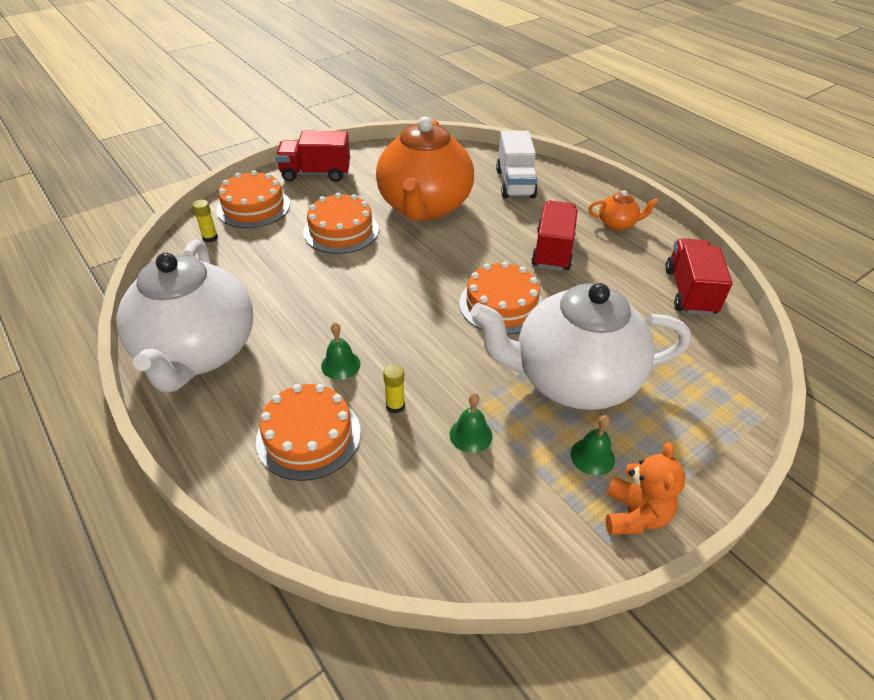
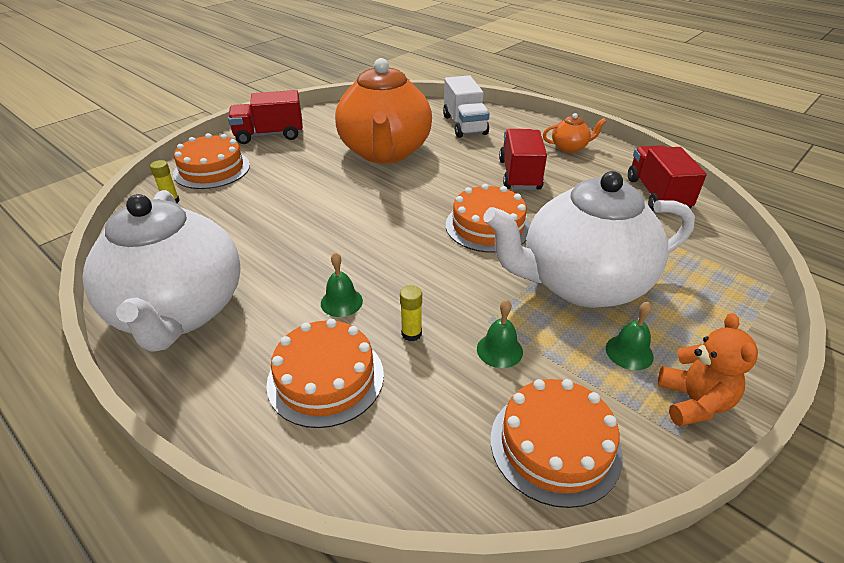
camera: 10 degrees left, 5 degrees down
(341, 230) = (308, 180): orange cake -> orange cake (555, 445)

